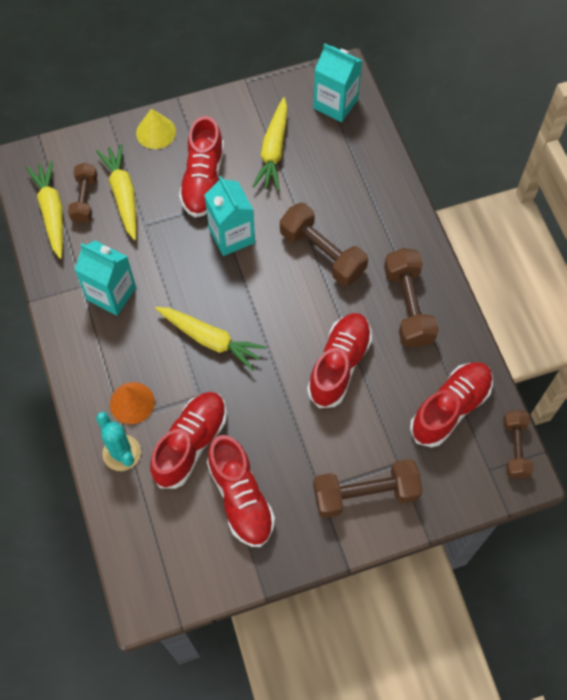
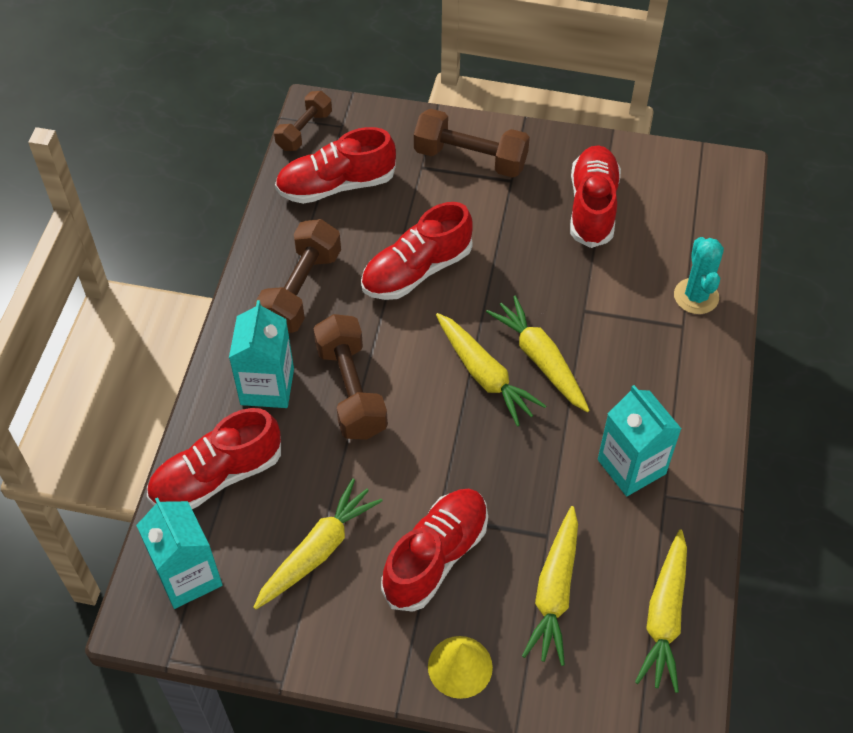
camera: 150 degrees left, 10 degrees down
(85, 199) = (610, 613): brown dumbbell -> none
(132, 403) = (662, 337): orange cone -> none
(190, 444) = (618, 272): red shoe -> red shoe (217, 476)
(231, 236) = (444, 464): turquoise carton -> turquoise carton (267, 386)
(242, 308) = (484, 375): none -> yellow carrot

